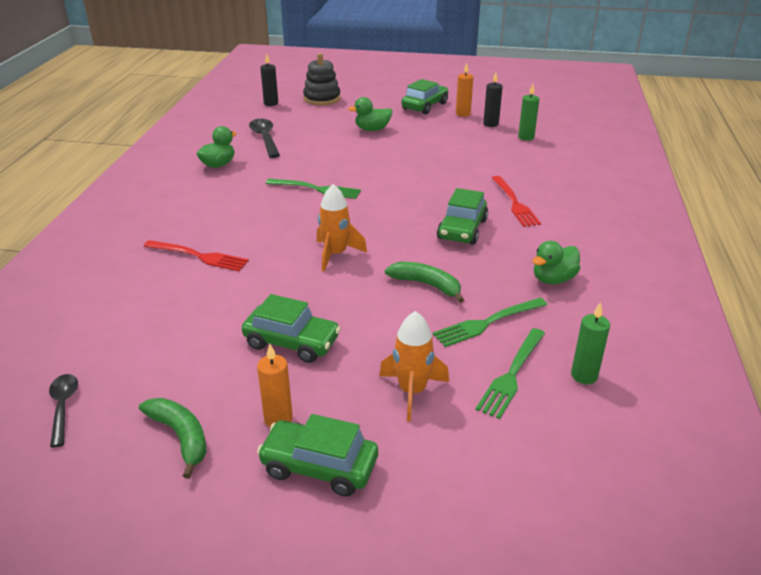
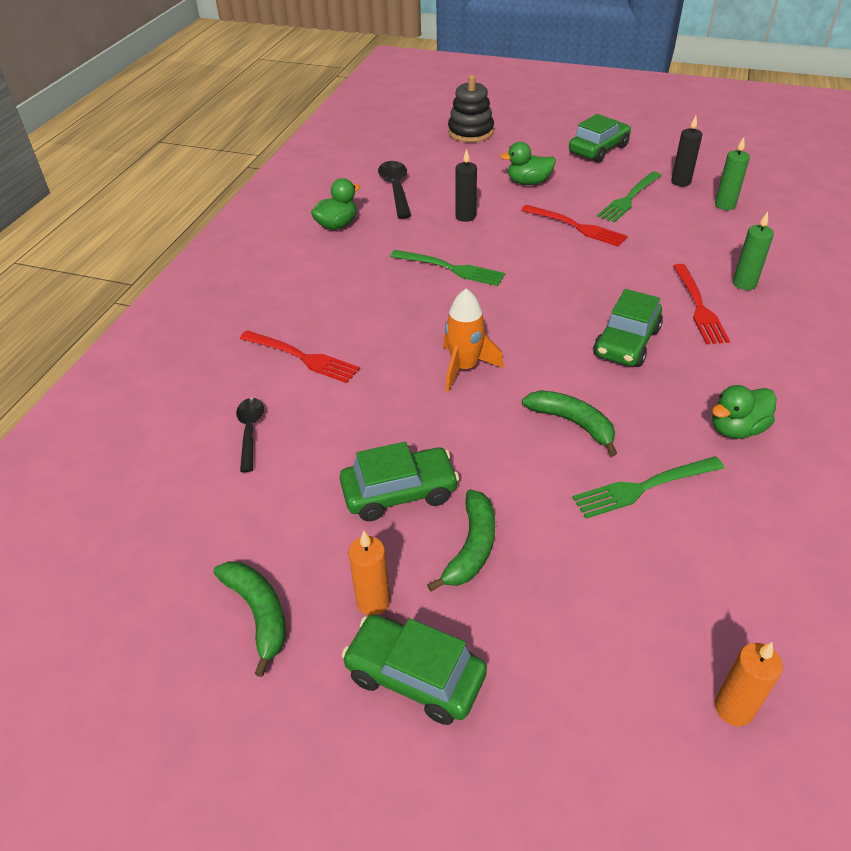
camera: 10 degrees right, 10 degrees up
(63, 407) = (132, 556): black spoon -> black spoon (250, 431)
(271, 103) = (408, 137): black candle -> black candle (465, 216)
(292, 342) = (399, 492): green car -> green car turned 45 degrees counterclockwise
(356, 374) = (471, 547): none -> green banana
(412, 391) = (538, 580): orange rocket -> none
(413, 156) = (576, 226): none -> red fork
(463, 114) = (646, 164): orange candle -> orange candle (733, 708)
(512, 374) = (666, 569): green fork -> green fork (629, 198)
(584, 376) = (760, 581): green candle -> green candle (744, 284)

